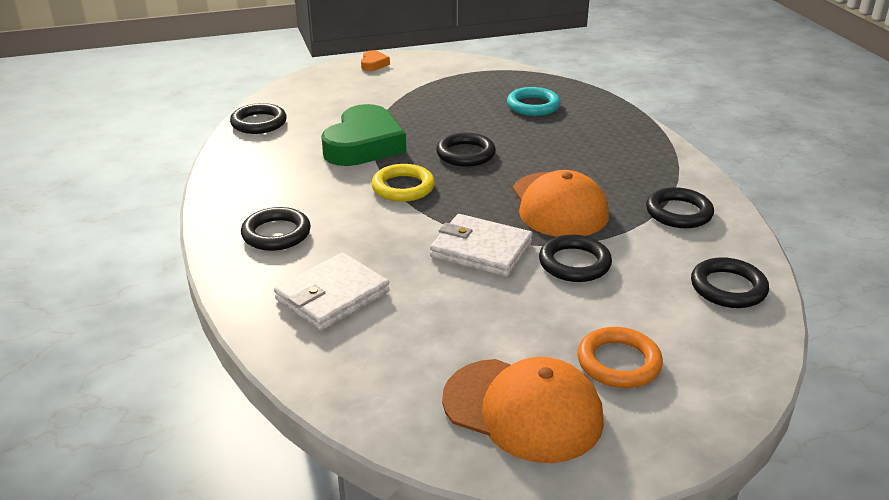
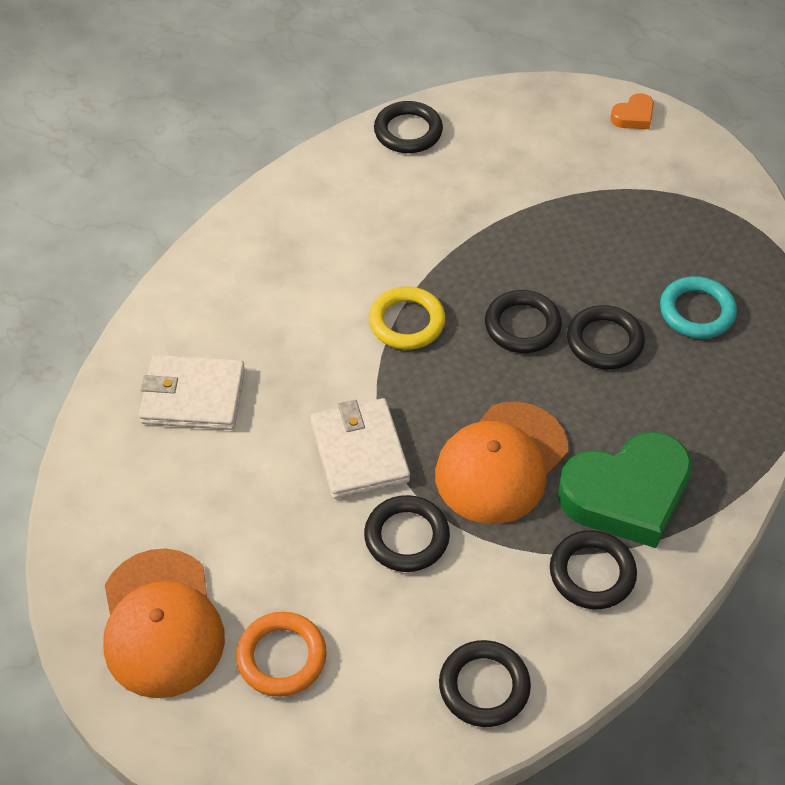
camera: 50 degrees right, 20 degrees up
(276, 234) = (242, 292): black ring -> black ring (604, 341)
(364, 145) = (453, 237): green heart -> green heart (626, 495)

